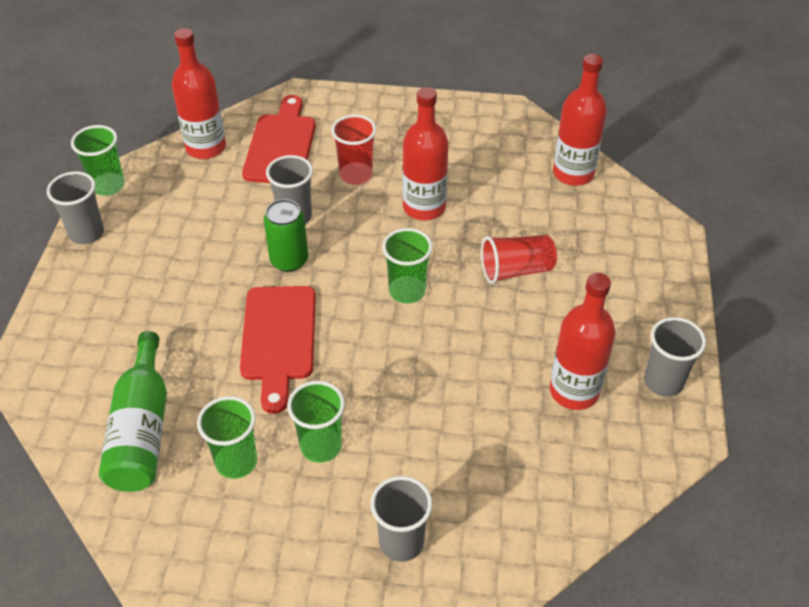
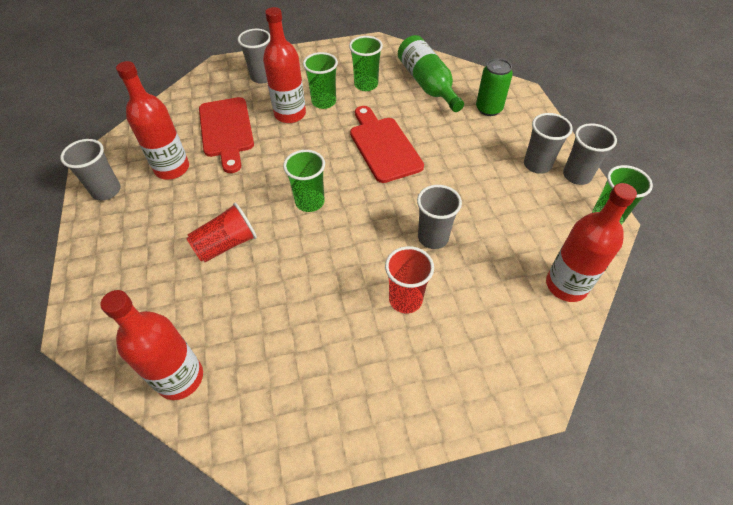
camera: 160 degrees right, 5 degrees up
(116, 258) = (537, 165): none -> grey cup
(281, 145) = (499, 312): red cutting board -> red cutting board (226, 130)
(289, 260) = (412, 199): green can -> green can (488, 109)
(424, 207) = (325, 283): red bottle -> red bottle (290, 114)

